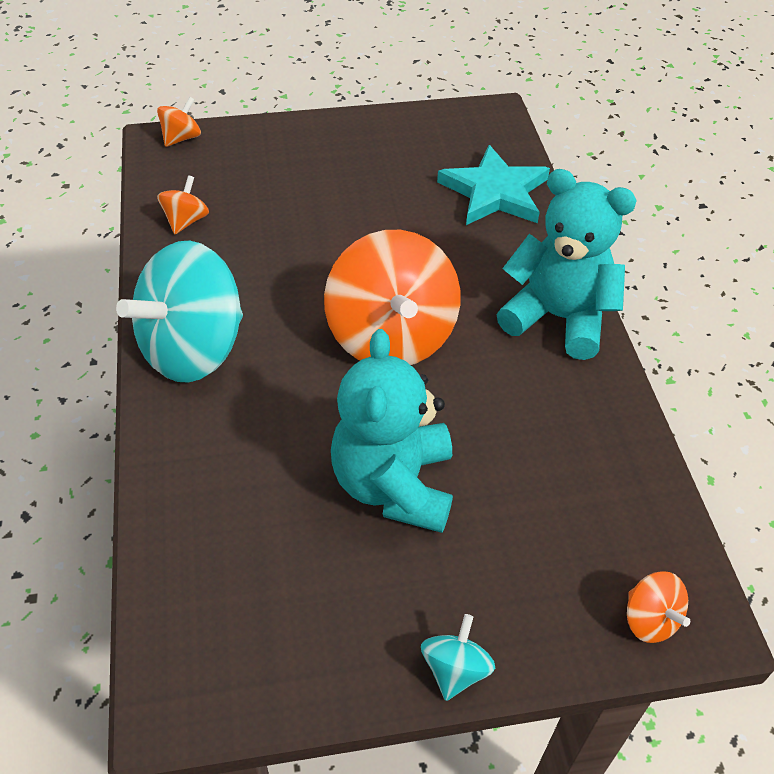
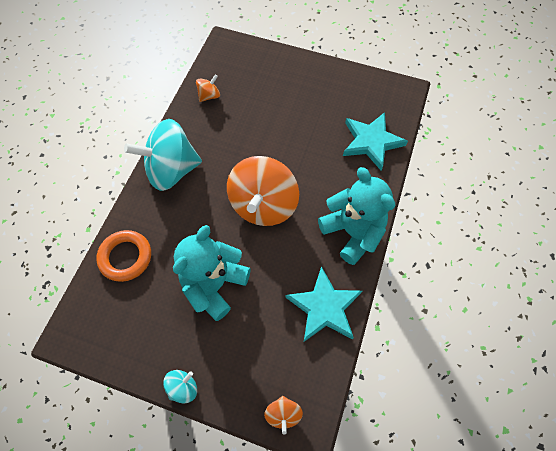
camera: 30 degrees right, 15 degrees up
(181, 138) = (235, 44): orange spinning top -> none
(200, 516) = (125, 257): none -> orange ring
(594, 436) = (324, 307): none -> turquoise star

